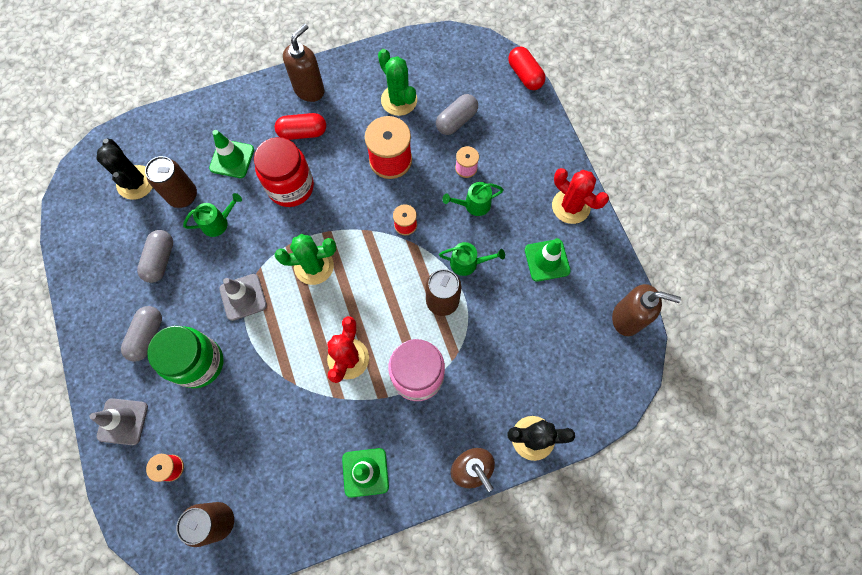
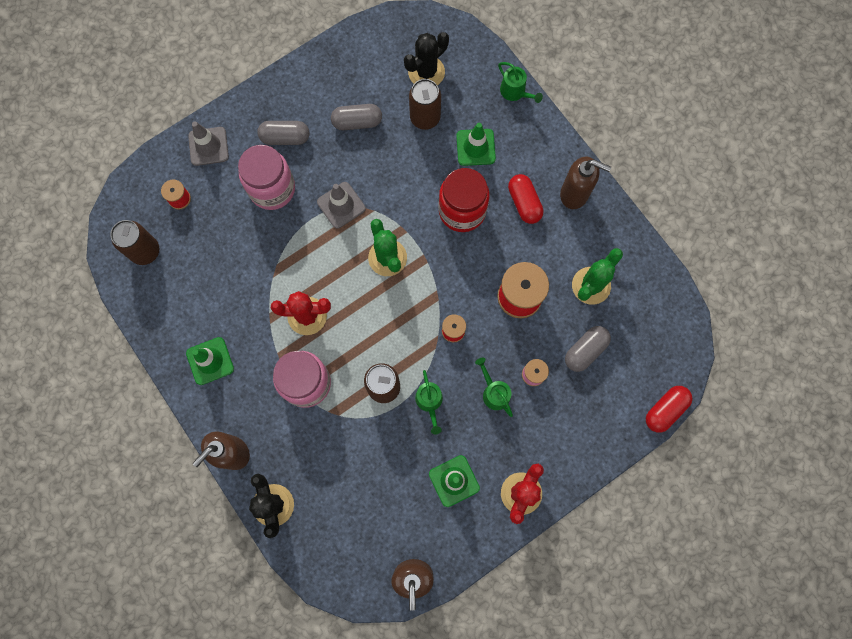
camera: 75 degrees right, 5 degrees up
(199, 363) = (272, 189): green jar -> pink jar
(218, 222) = (407, 158): green watering can -> green watering can (515, 92)
(456, 121) = (585, 351): grey capsule -> grey capsule turned 75 degrees counterclockwise

